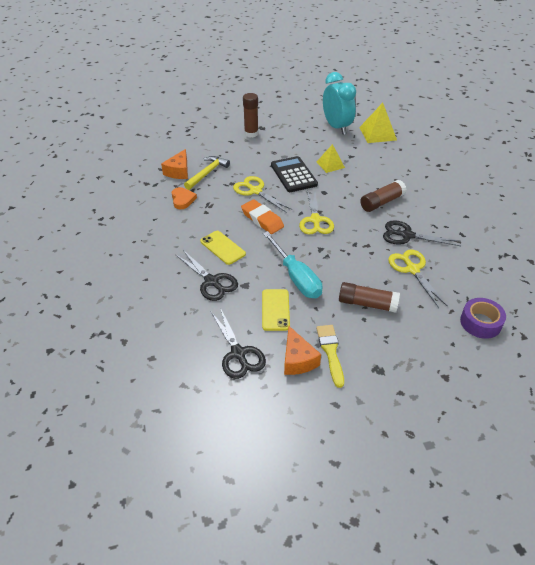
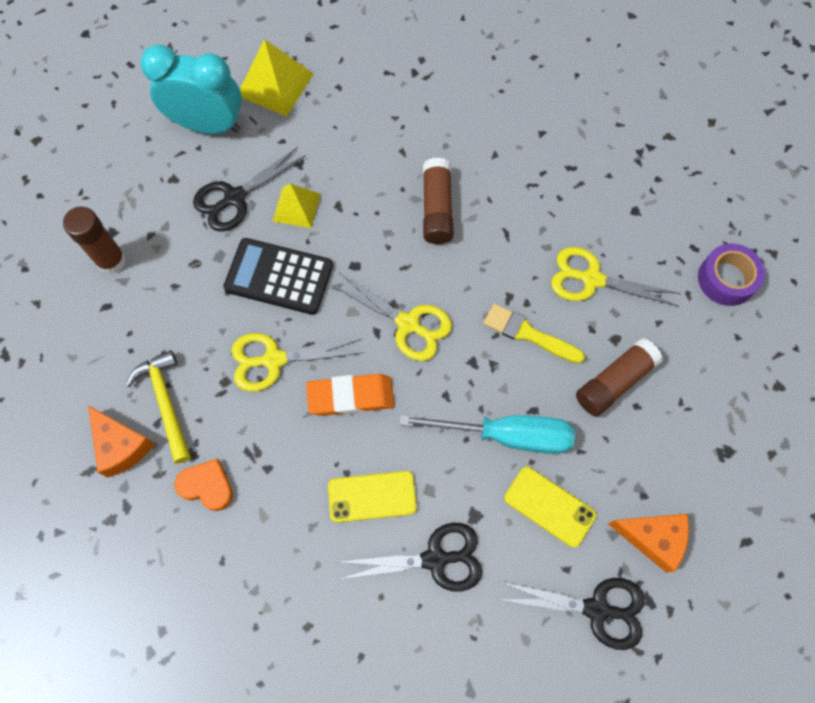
camera: 55 degrees left, 25 degrees up
(330, 352) = (665, 488): yellow brush -> yellow brush (528, 334)
(407, 235) = (526, 233): black scissors -> black scissors (234, 198)

